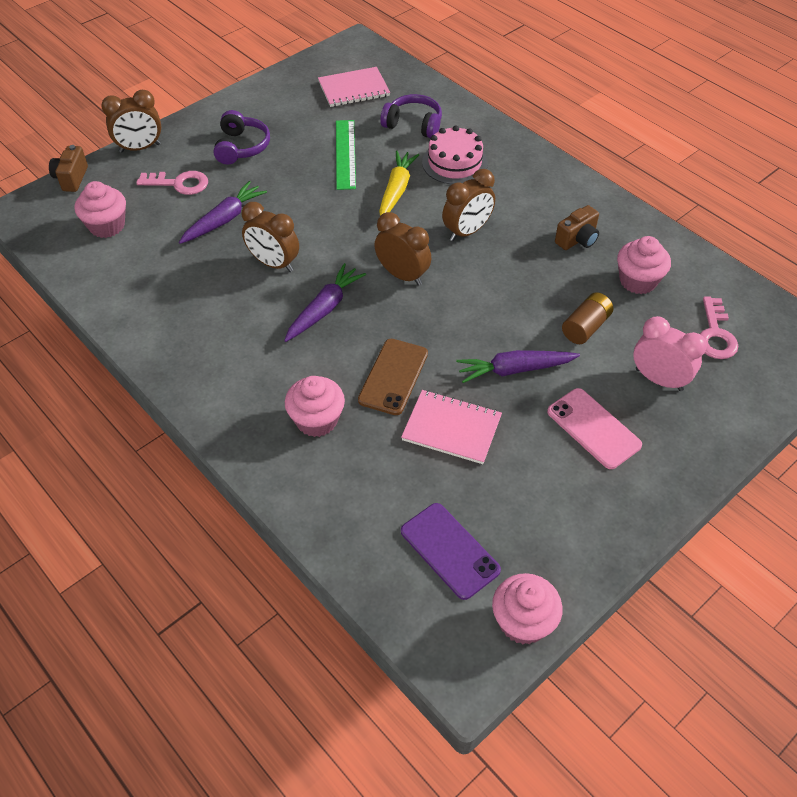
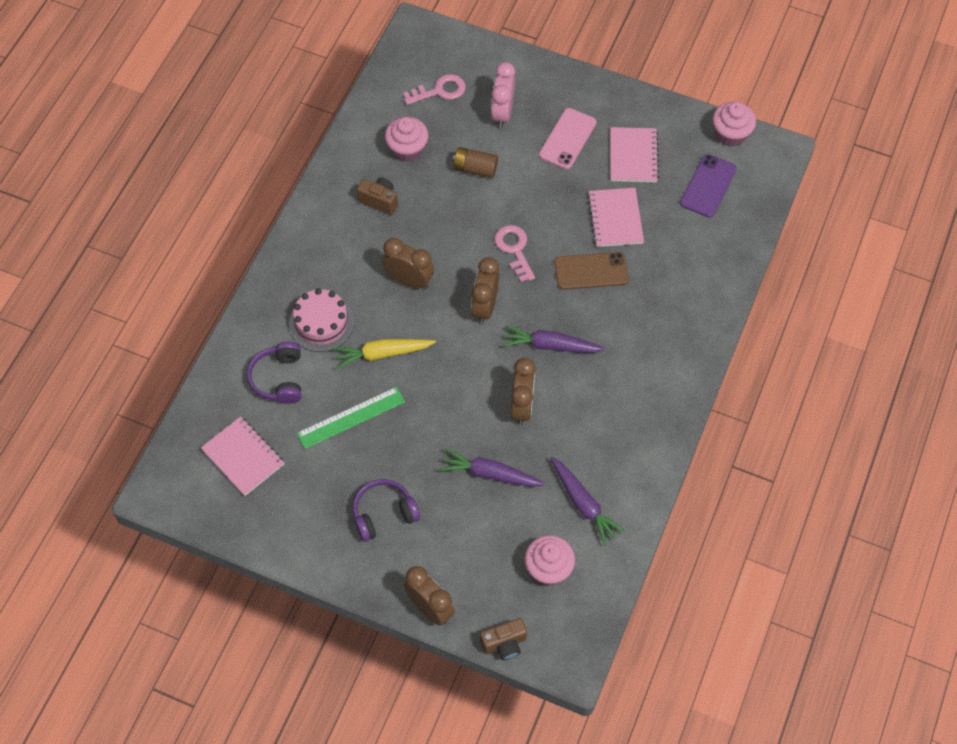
camera: 115 degrees left, 10 degrees up
(179, 184) = (462, 540): pink key -> pink key (514, 249)
(317, 420) = (657, 302): pink cupcake -> none
(514, 370) = (541, 199): purple carrot -> purple carrot (583, 504)
(536, 486) = (633, 156): none -> pink notebook

